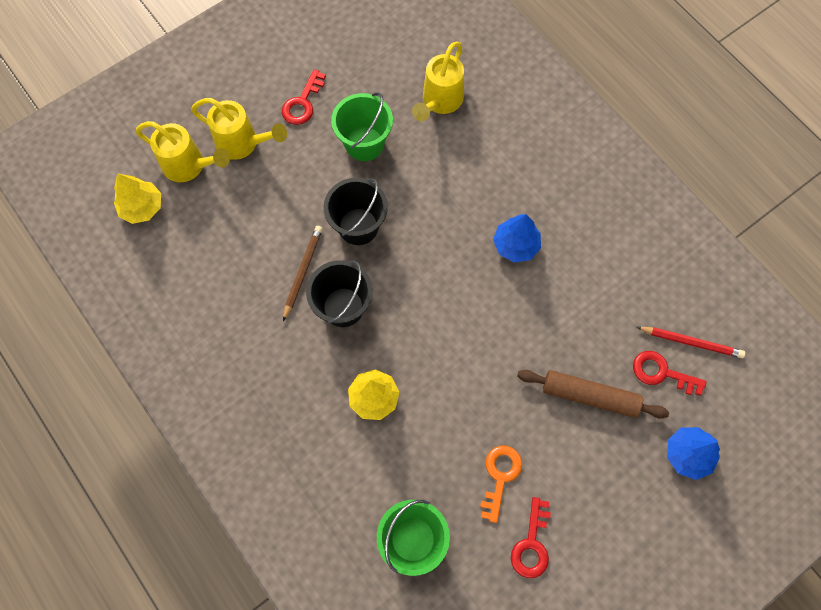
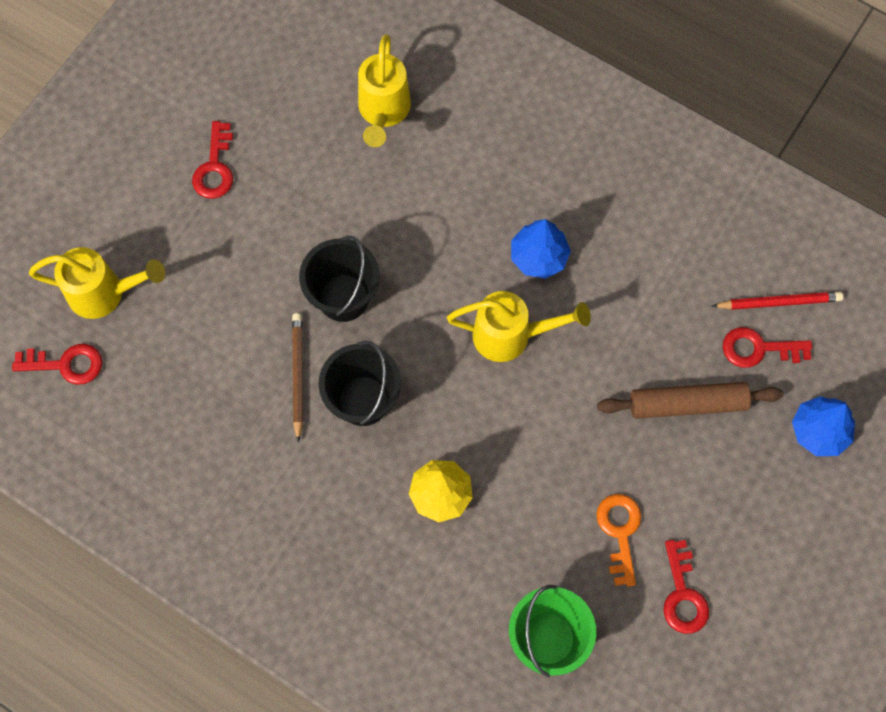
camera: 20 degrees left, 0 degrees up
(142, 207) = (66, 364): yellow tree -> red key
(243, 143) = (160, 243): yellow watering can -> yellow watering can (511, 336)
(364, 144) = (311, 194): green bucket -> none

